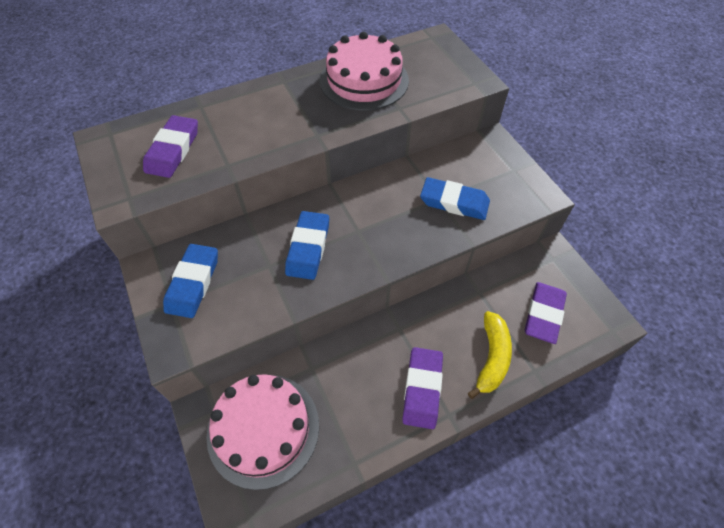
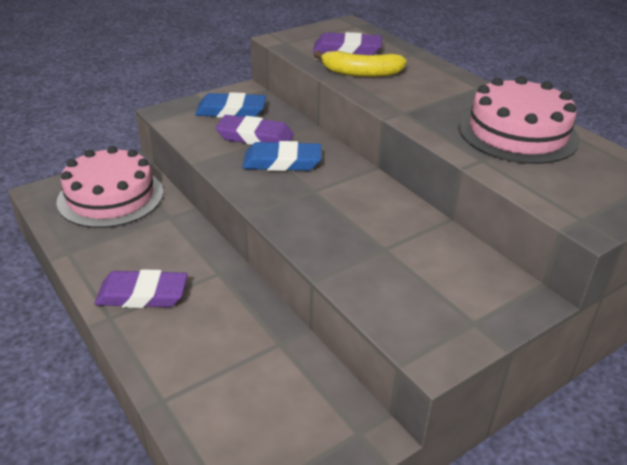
camera: 80 degrees right, 20 degrees down
(454, 202) = (383, 261): blue eraser -> none
(491, 358) = (181, 355): yellow banana -> yellow banana (361, 73)
(543, 314) = (252, 414): purple eraser -> purple eraser (255, 137)

